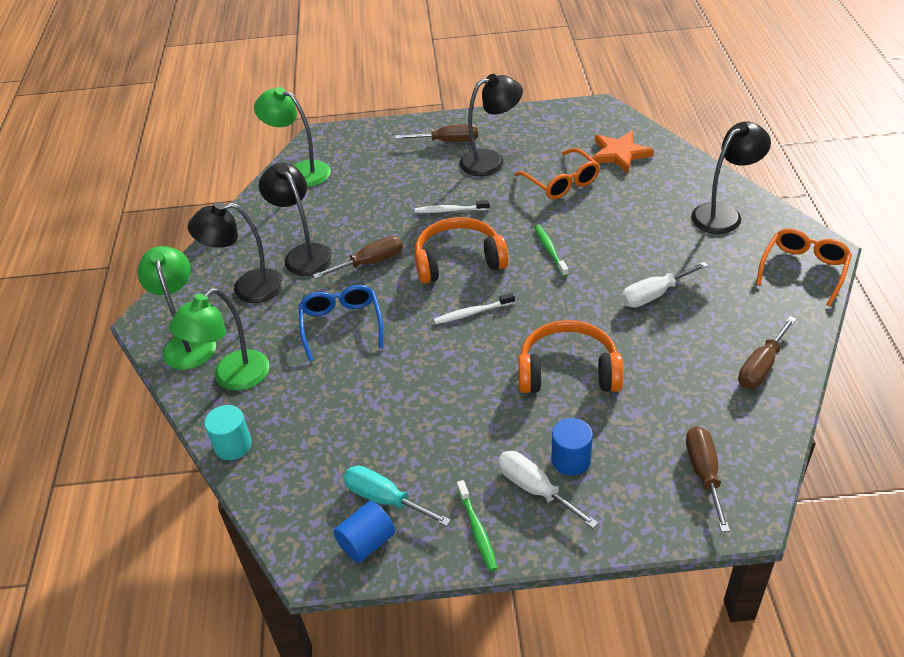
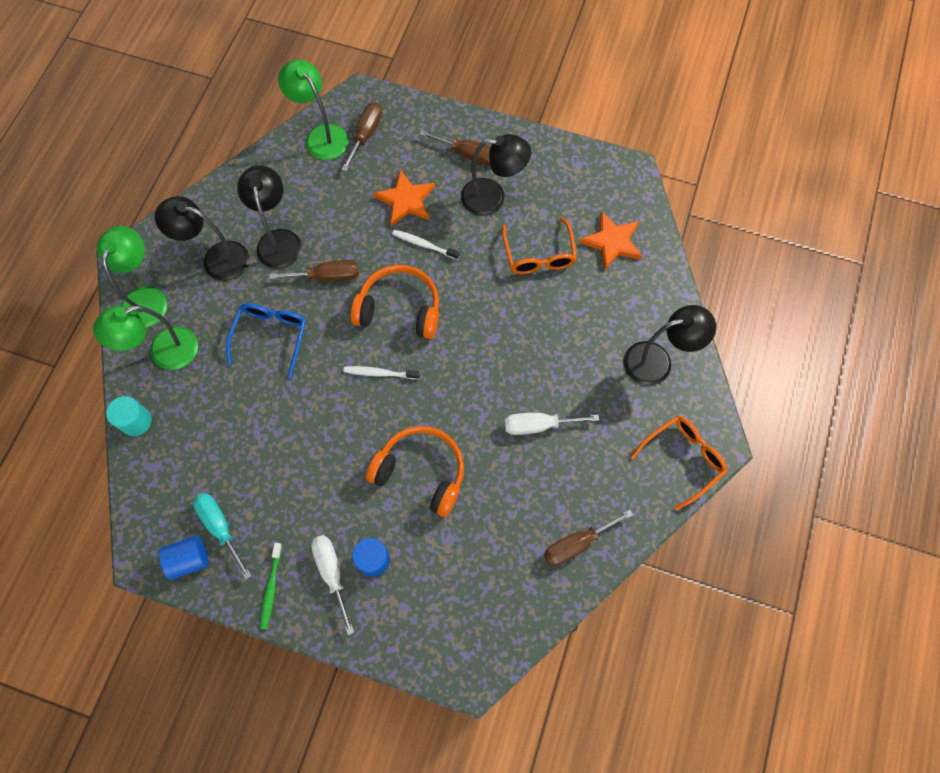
camera: 20 degrees right, 25 degrees up
(411, 188) = (406, 200): none -> orange star
(550, 250) = (482, 333): green toothbrush -> none
(704, 473) = (464, 622): brown screwdriver -> brown screwdriver (366, 135)

